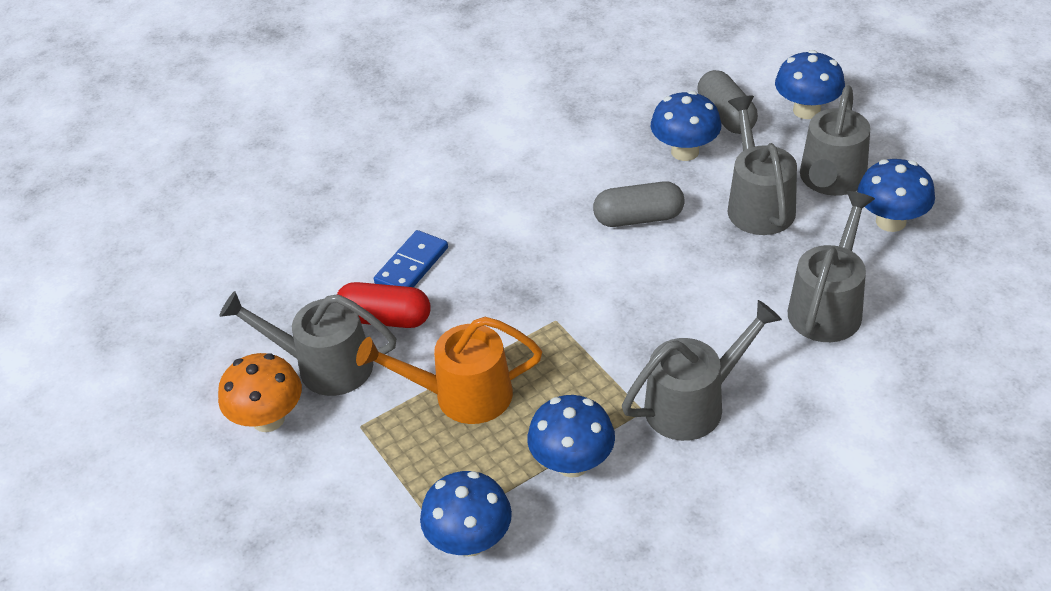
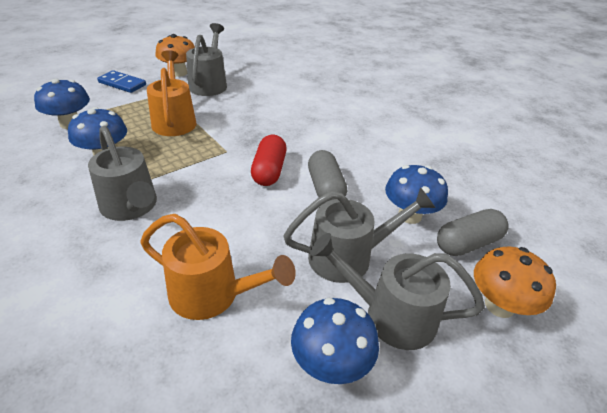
camera: 80 degrees right, 5 degrees down
(385, 318) = (239, 98): red capsule -> red capsule (269, 171)
(412, 266) = (280, 104): blue domino -> blue domino (122, 84)
(806, 110) = (499, 305): blue mushroom -> orange mushroom
(828, 305) = (213, 295): grey watering can -> orange watering can

